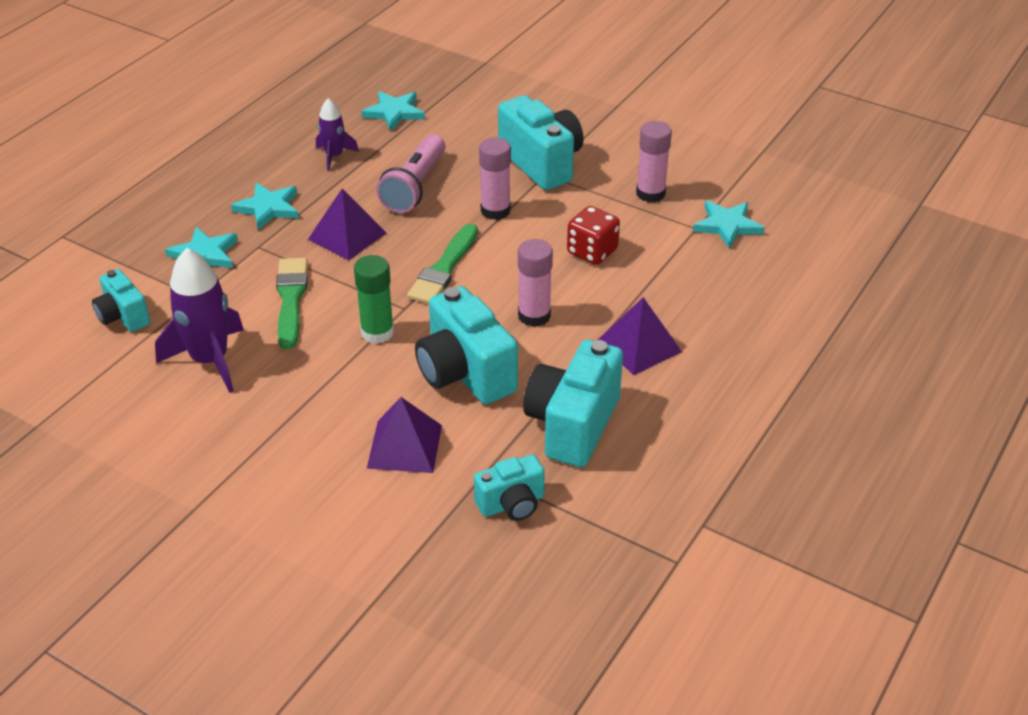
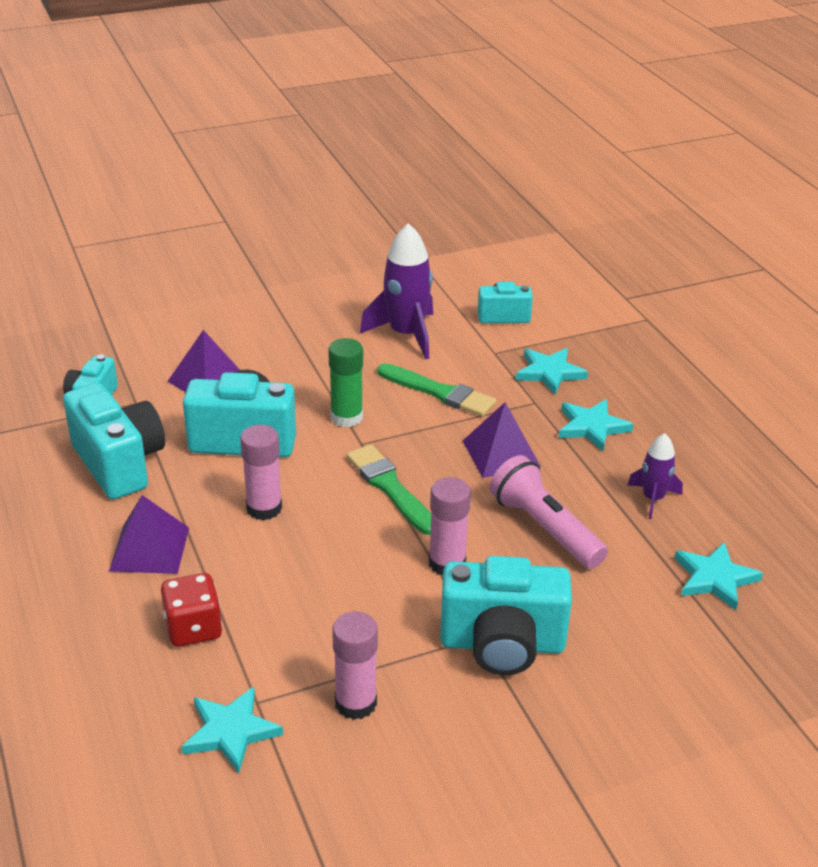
camera: 125 degrees right, 5 degrees down
(592, 251) = (308, 595): red dice -> red dice (193, 628)

